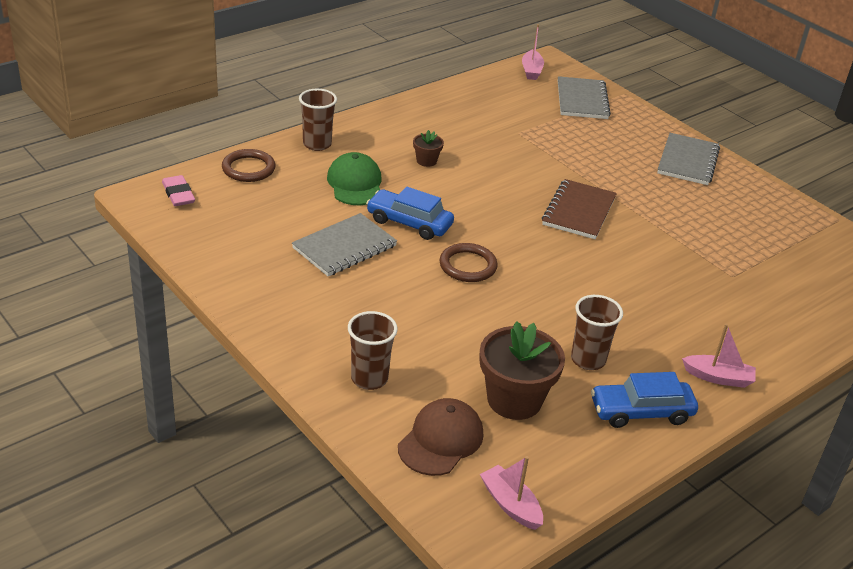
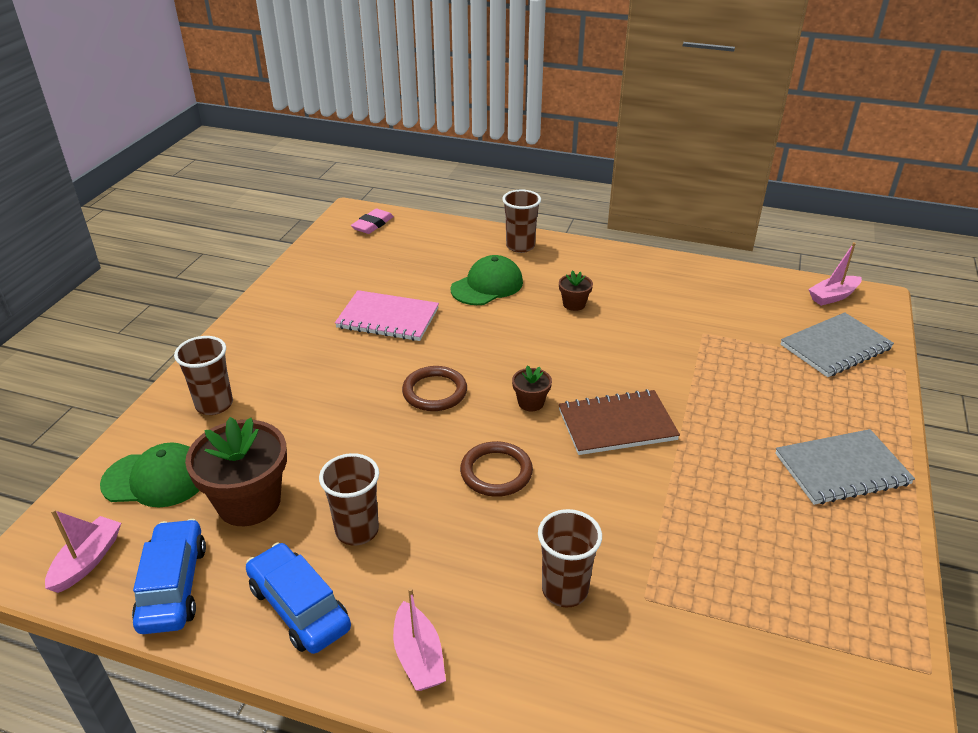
camera: 60 degrees right, 0 degrees up
(248, 168) = (443, 235): brown ring -> brown ring (496, 472)
(344, 247) = (388, 318): grey notebook -> pink notebook
(409, 223) = (463, 334): blue car -> blue car (173, 586)
(441, 440) = (156, 479): brown cap -> green cap
(522, 232) = (531, 402): none -> brown flower pot
(706, 300) = (564, 590): none -> brown cup

